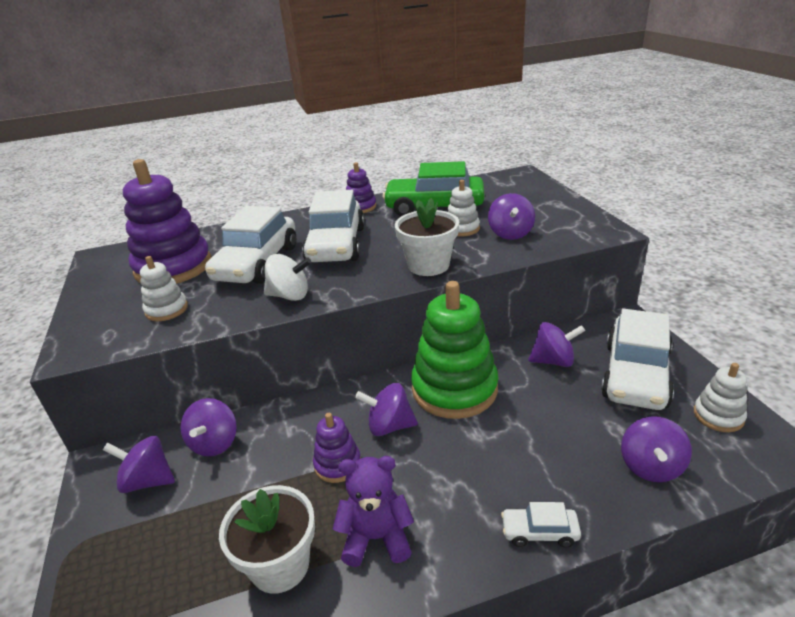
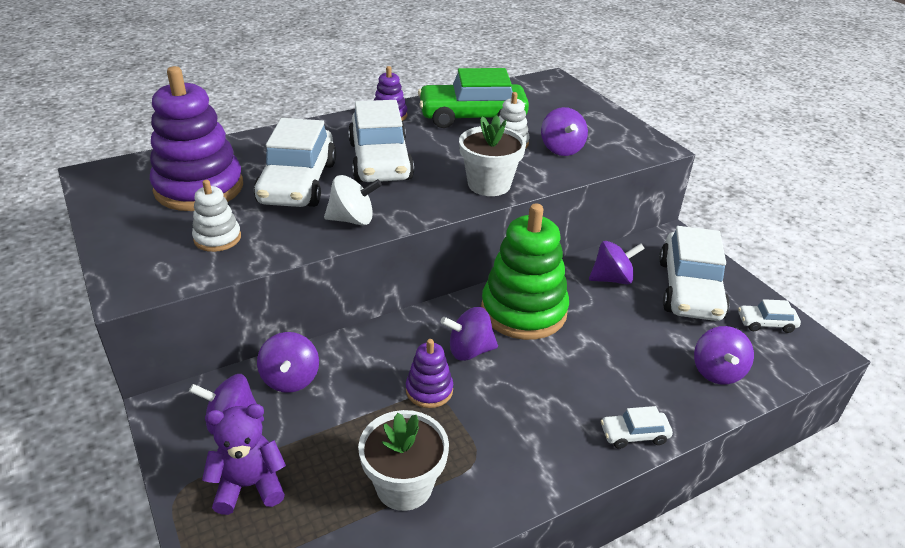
camera: 15 degrees left, 5 degrees up
(376, 538) = (489, 453): purple teddy bear -> purple teddy bear (249, 485)
(718, 416) = (766, 323): white stacking toy -> white car

